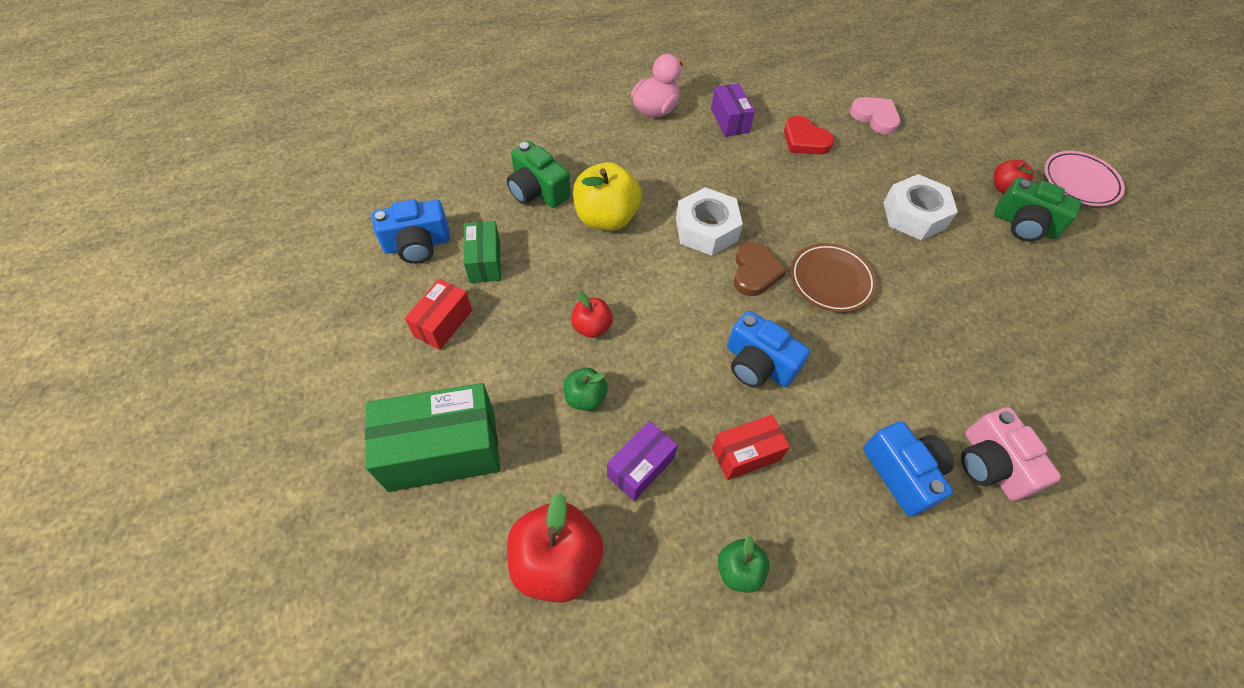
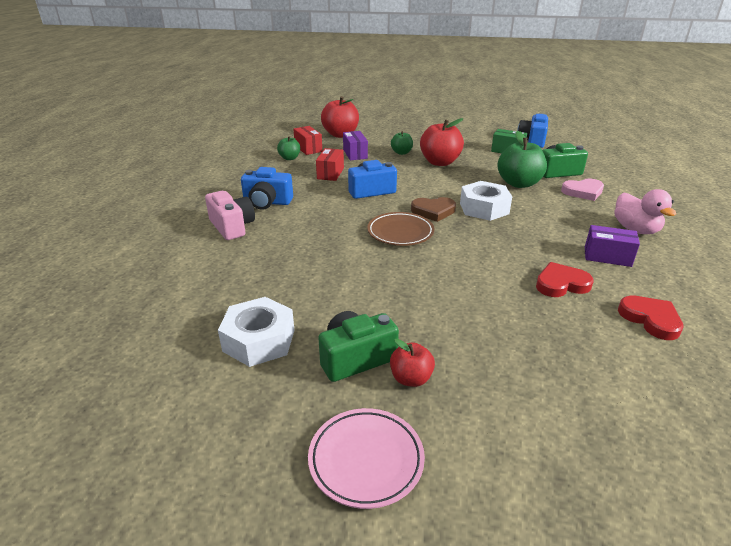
camera: 125 degrees right, 25 degrees down
(442, 451) = (408, 128): green box -> none
(443, 323) = (474, 138): red box -> red box (308, 148)
(592, 327) = (440, 162): red apple -> red apple, size x1.84
(606, 218) = (518, 183): yellow apple -> green apple
(755, 272) = (433, 211): brown heart -> brown heart turned 45 degrees counterclockwise
(805, 89) = (650, 319): none -> red heart
(875, 117) = (580, 346): pink heart -> pink heart (583, 192)
(914, 215) = (425, 297): white nut -> white nut (259, 340)
(991, 464) = (232, 227): pink camera -> pink camera turned 45 degrees clockwise

